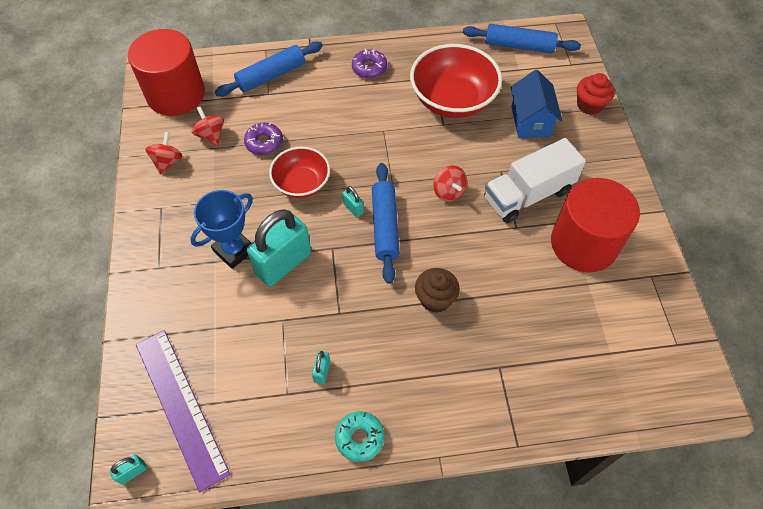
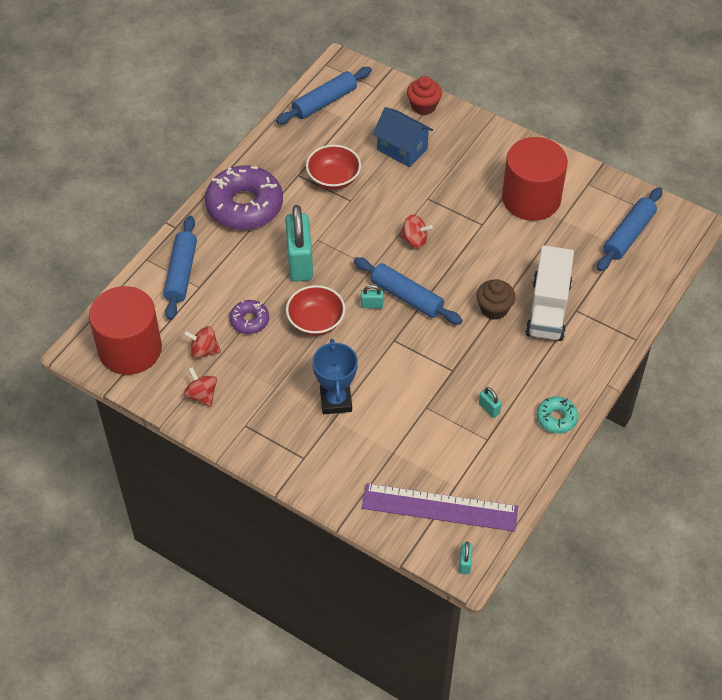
camera: 50 degrees left, 5 degrees down
(283, 263) = (378, 377): turquoise padlock -> turquoise padlock (300, 262)
(369, 68) = (244, 206): purple donut -> purple donut, size x2.08
(452, 100) = (333, 178): red bowl -> red bowl, size x0.62
(528, 195) = (463, 198): white truck -> white truck (548, 309)
(632, 351) = (628, 235): none -> blue rolling pin

